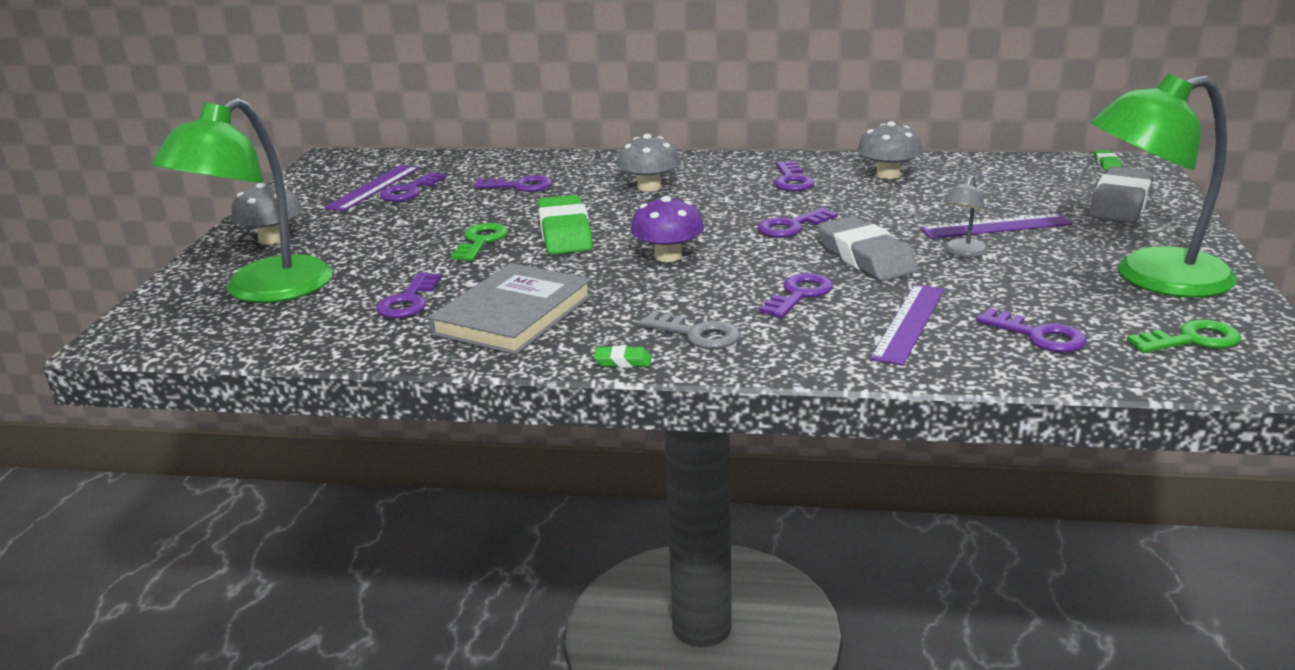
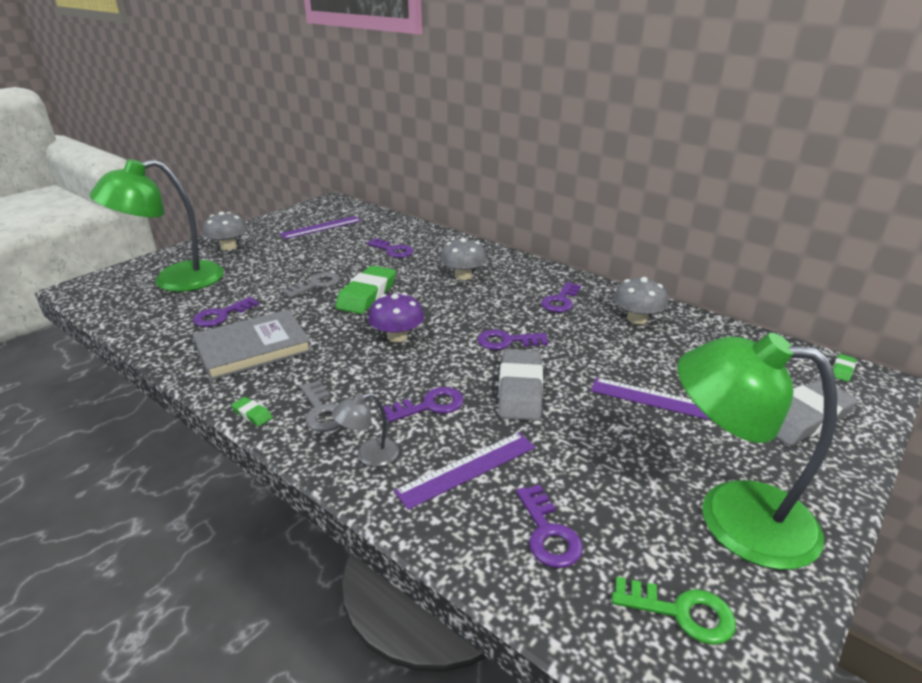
camera: 30 degrees right, 5 degrees up
(409, 191) = (334, 235): purple key -> none
(481, 241) = (316, 285): green key -> grey key
(963, 252) = (598, 416): grey lamp -> grey lamp (369, 455)

